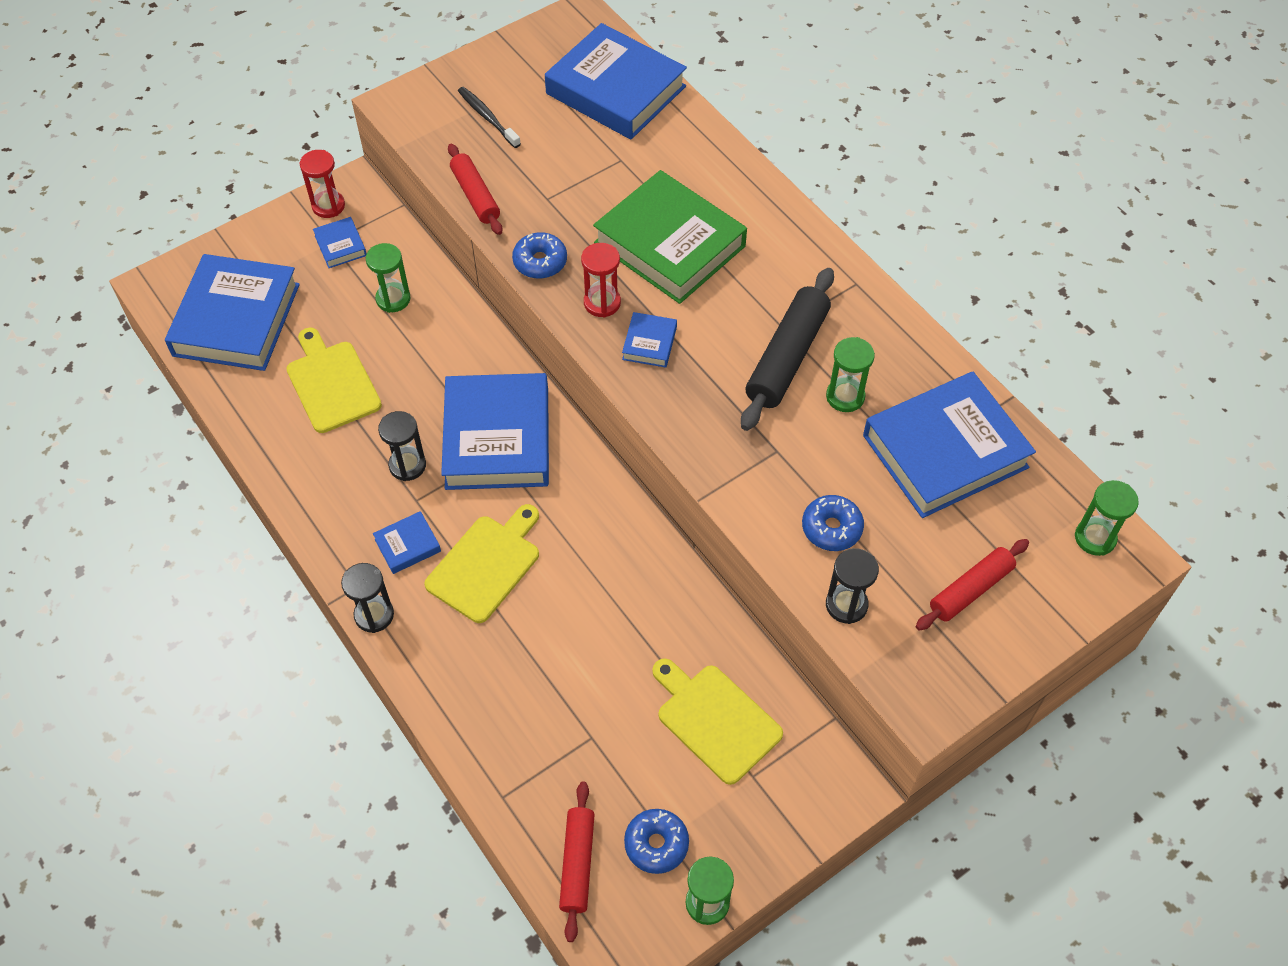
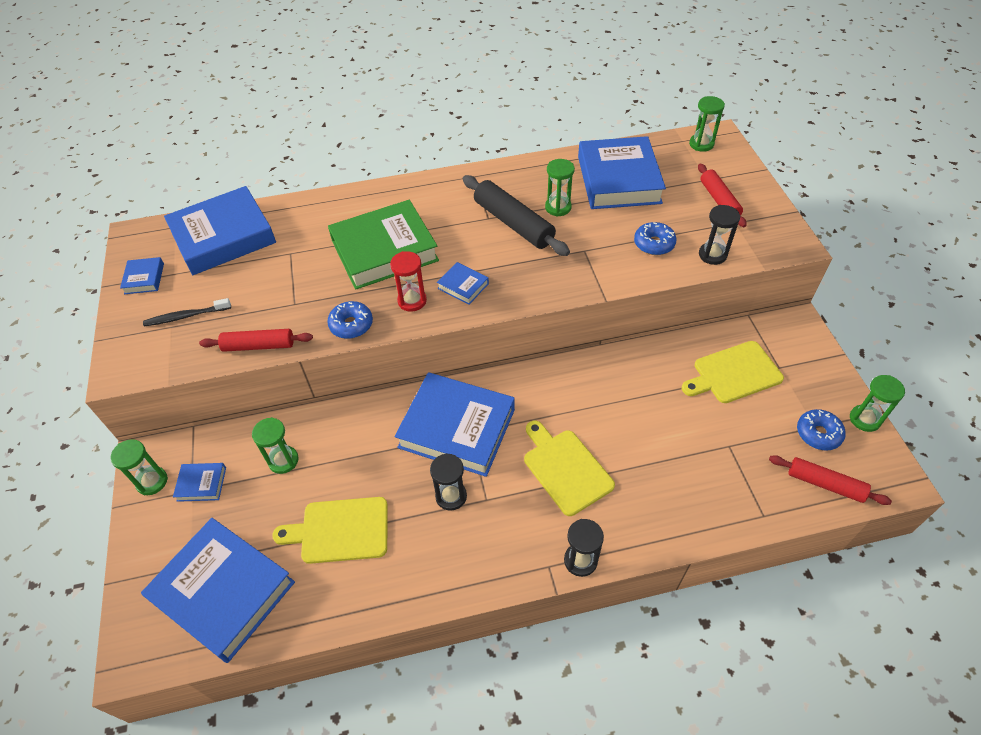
camera: 65 degrees left, 5 degrees down
(328, 206) = (152, 481): red hourglass -> green hourglass
(407, 545) = (525, 517): blue book -> blue book (144, 278)

